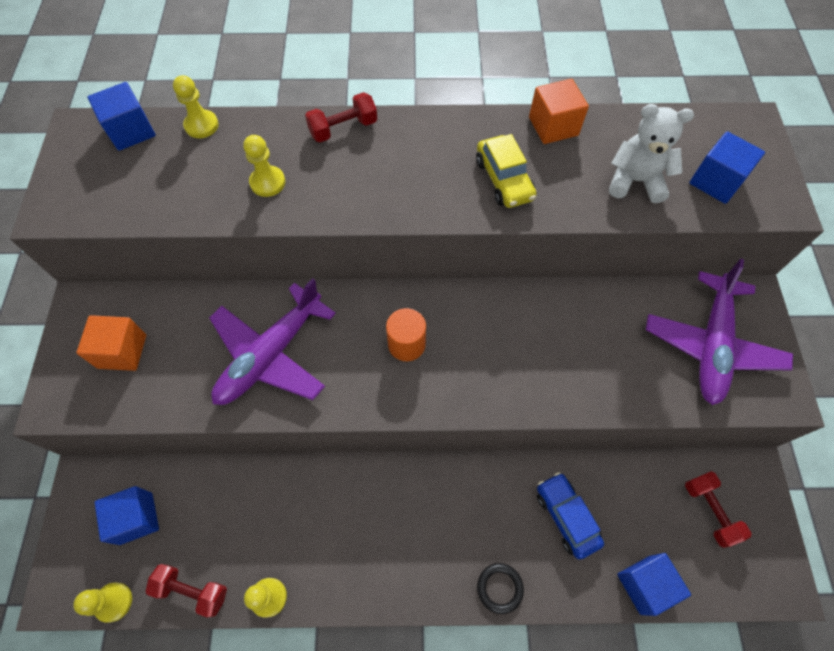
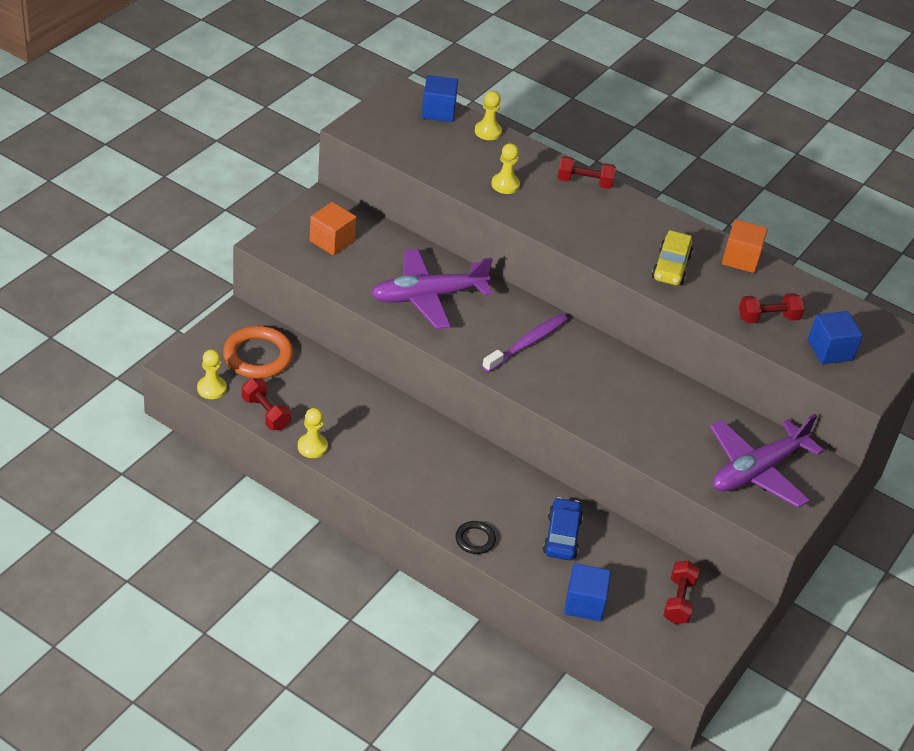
camera: 30 degrees right, 20 degrees down
(136, 518) = (258, 356): blue cube -> orange ring
(406, 344) = (527, 343): orange cylinder -> purple toothbrush
(635, 181) = (768, 318): white teddy bear -> red dumbbell

